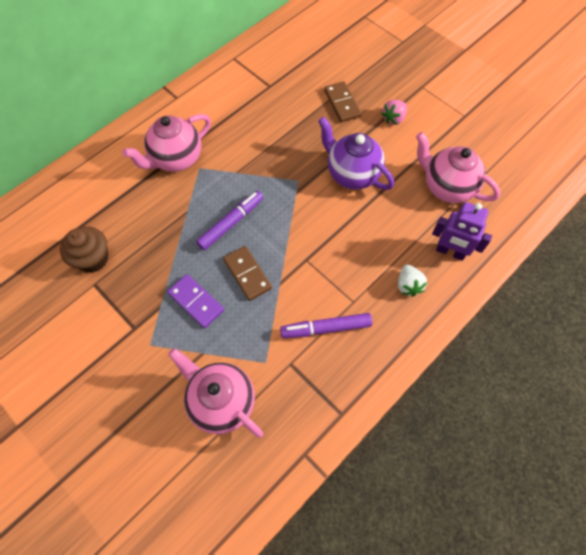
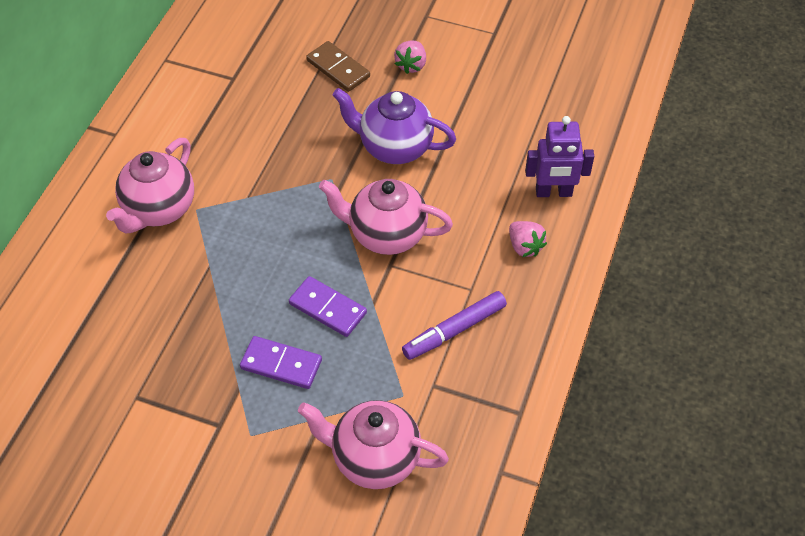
camera: 25 degrees left, 10 degrees down
(93, 259) = (117, 368): brown cupcake -> none
(231, 223) = (274, 258): purple marker -> none
(247, 274) = (328, 308): brown domino -> purple domino
(408, 285) = (524, 246): white strawberry -> pink strawberry
(447, 187) = (514, 122): pink teapot -> pink teapot (386, 235)

